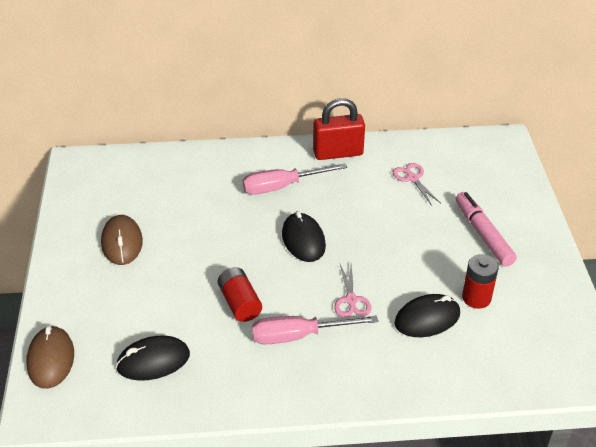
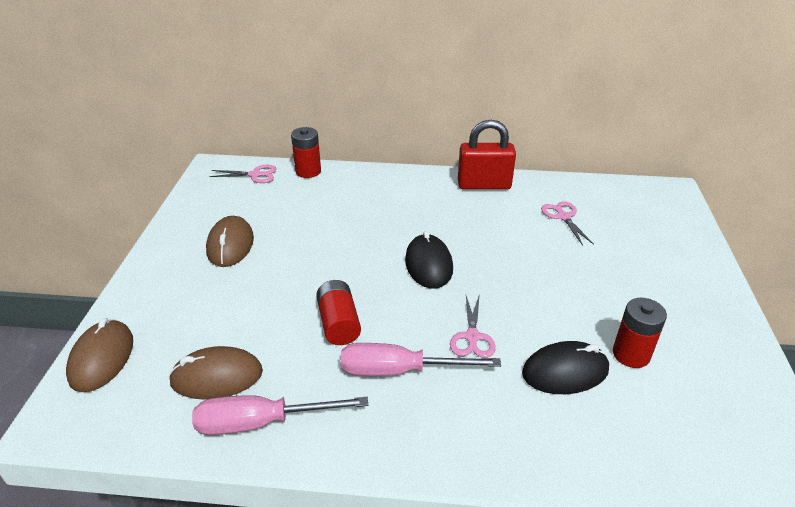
camera: 10 degrees right, 5 degrees down
(119, 166) = (255, 175): none -> pink scissors
(153, 361) = (217, 377): black mouse -> brown mouse
(169, 156) = (308, 171): none -> red battery
(282, 186) = (417, 210): pink screwdriver -> pink screwdriver (262, 423)
(483, 234) = (643, 282): pink marker -> none

